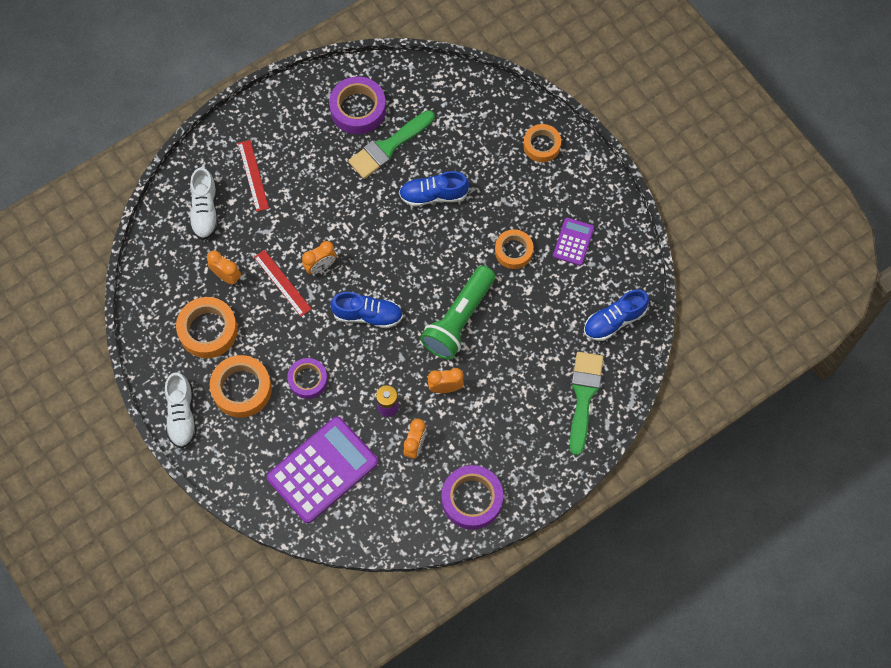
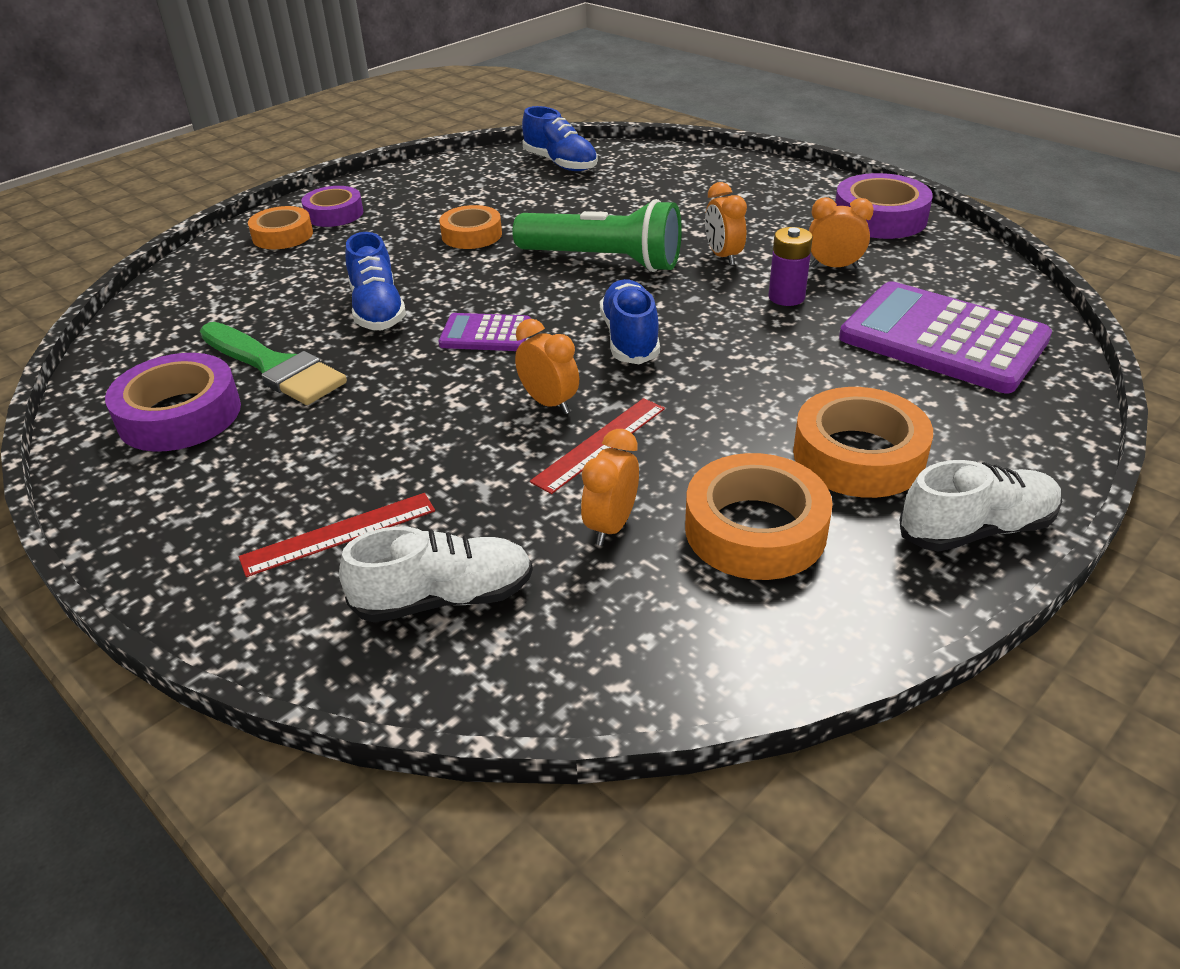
camera: 100 degrees left, 30 degrees down
(308, 380) = (789, 380): purple tape -> purple tape (334, 214)
(573, 242) = (447, 198): purple calculator -> purple calculator (485, 334)
(583, 396) = (677, 169): green brush -> none

